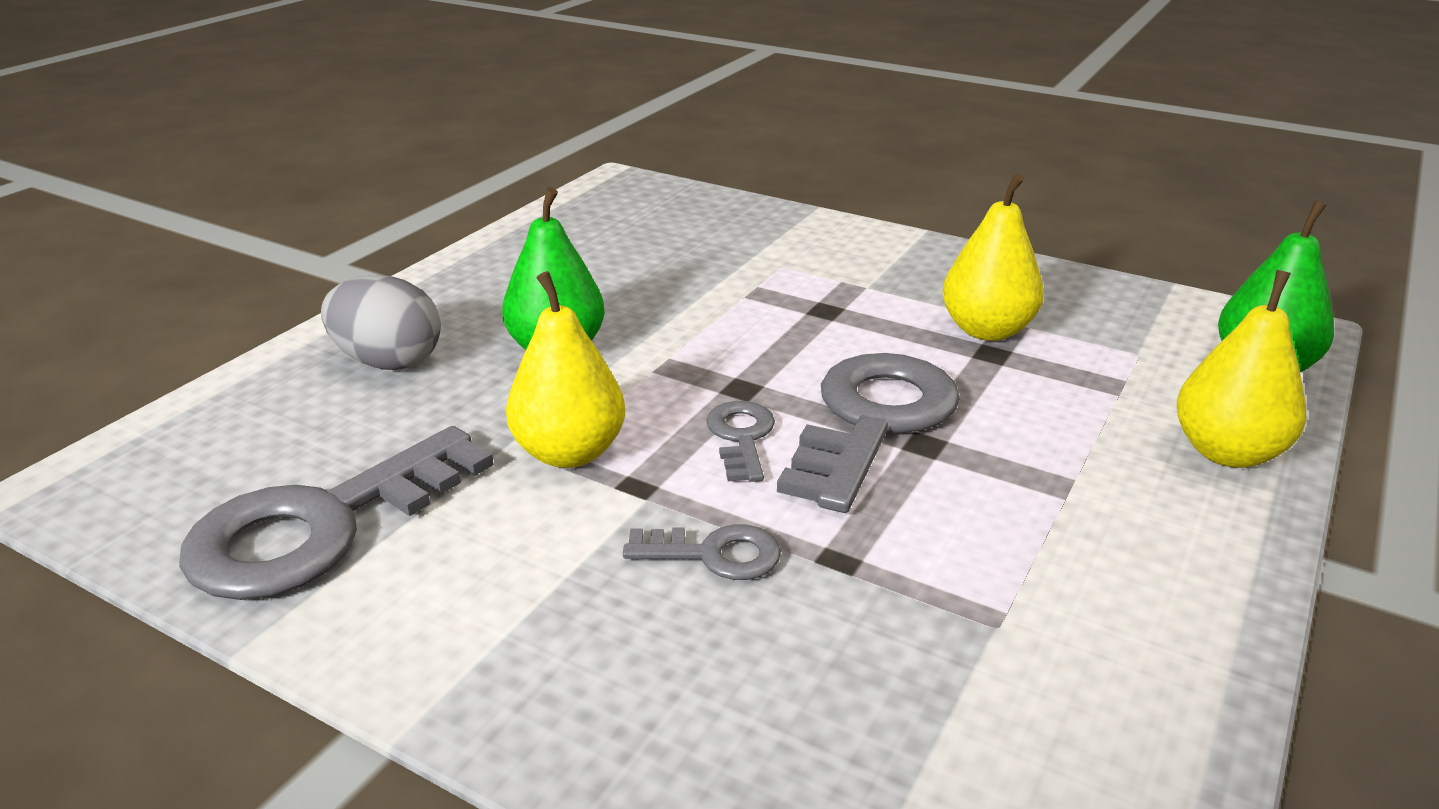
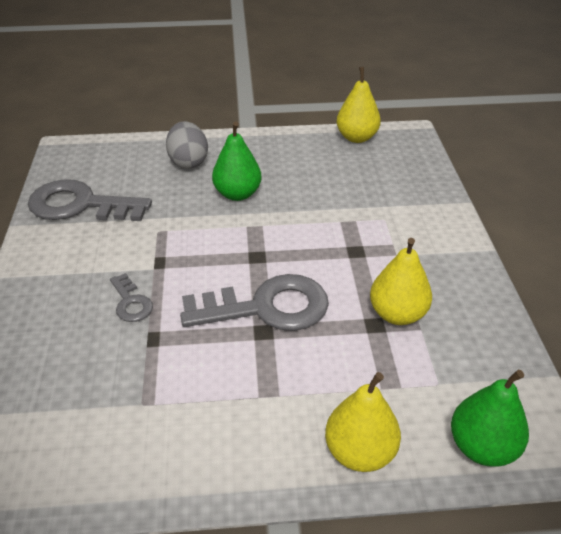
camera: 55 degrees right, 10 degrees up
(569, 452) = (167, 235): yellow pear -> yellow pear (357, 137)
(741, 437) = (217, 273): grey key -> none

